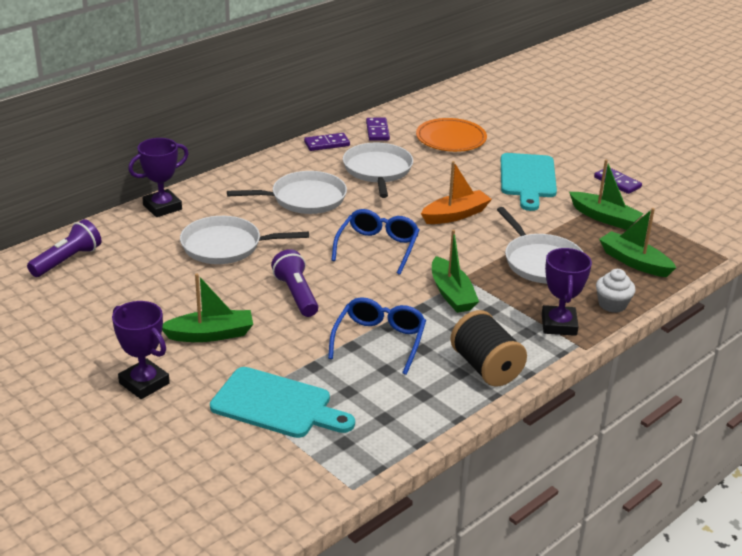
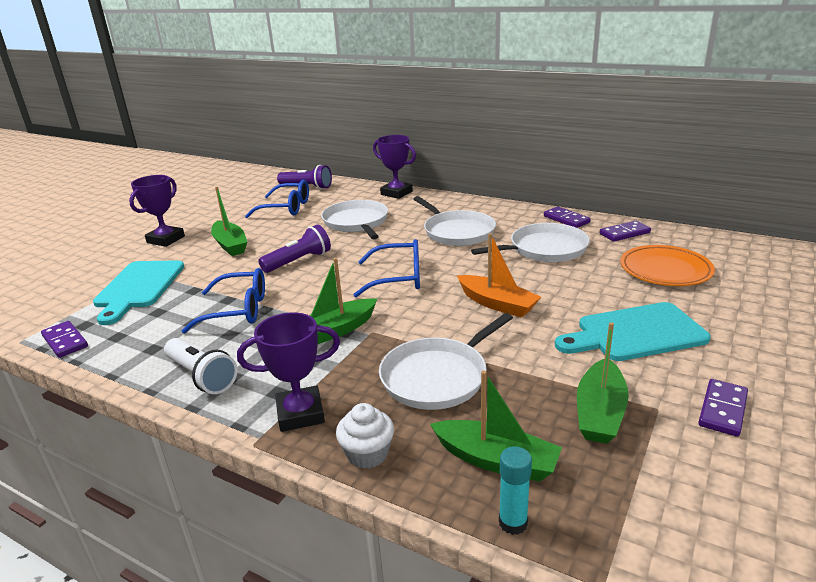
camera: 75 degrees right, 5 degrees down
(128, 284) = (286, 208): none -> blue glasses
(373, 453) = (65, 341): none -> purple domino
(486, 368) = (201, 376): black spool -> white flashlight
(634, 262) = (496, 460): green boat -> green boat turned 90 degrees clockwise
(683, 270) = (513, 523): none -> turquoise glue stick

